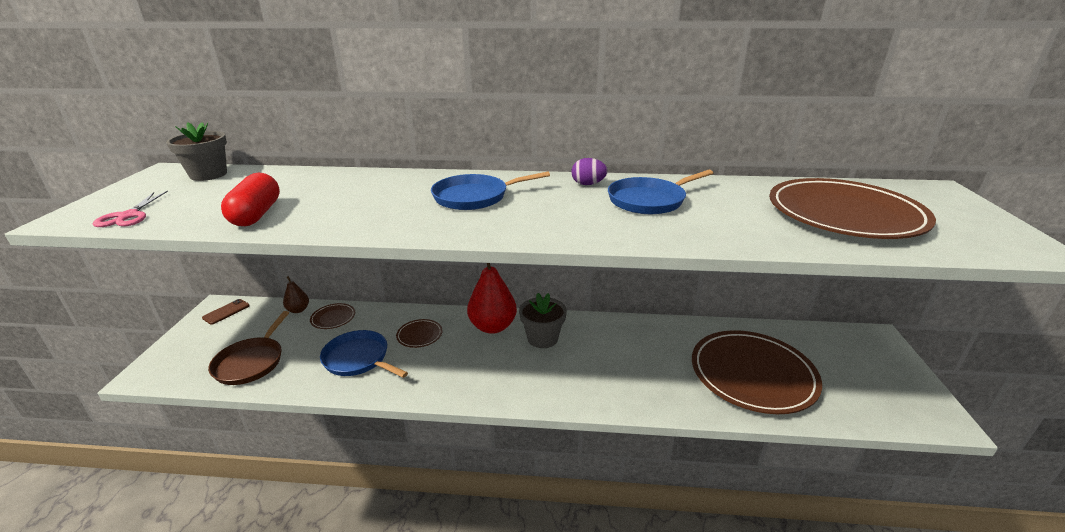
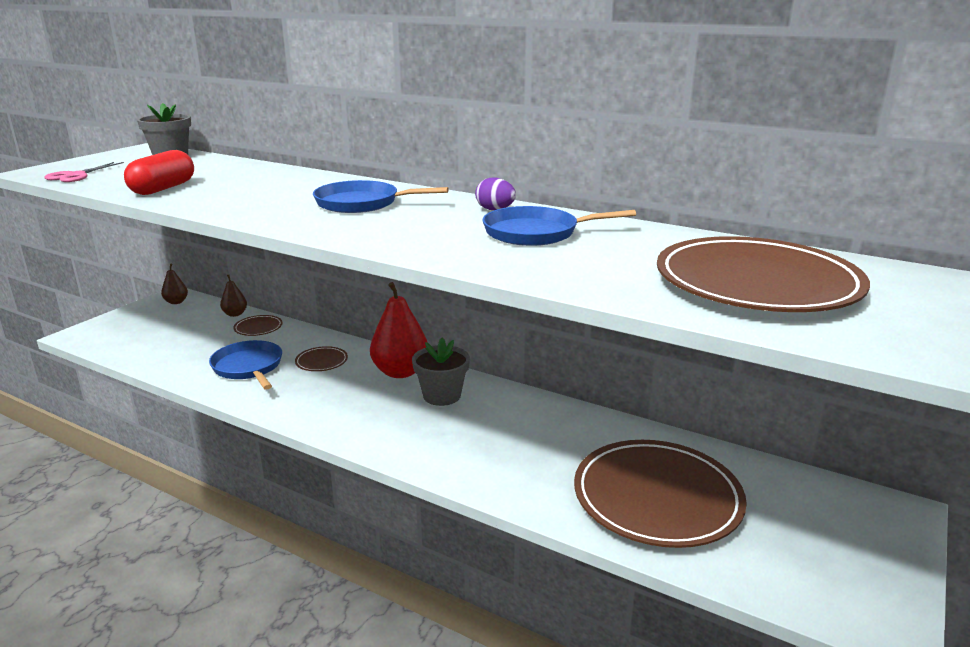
camera: 25 degrees right, 5 degrees down
(226, 312) = (176, 302): brown phone -> brown pear
(251, 362) = (160, 347): brown pan -> none

